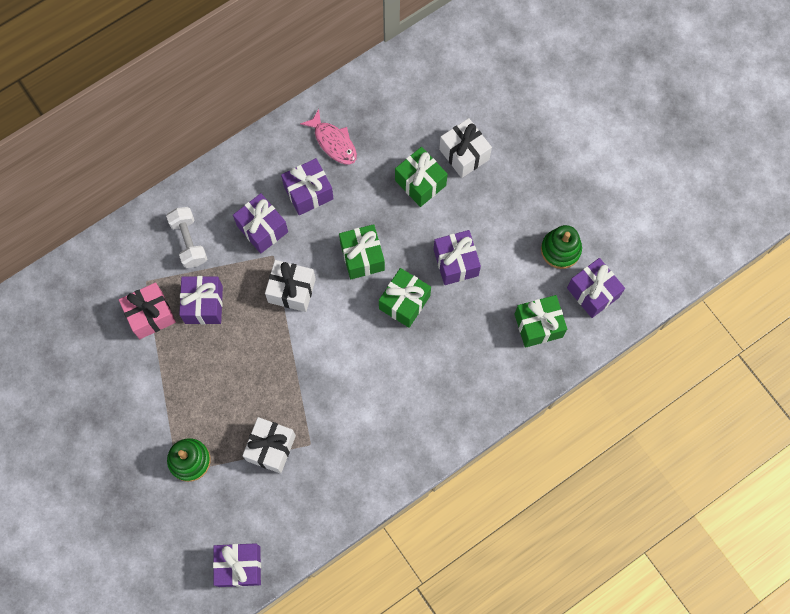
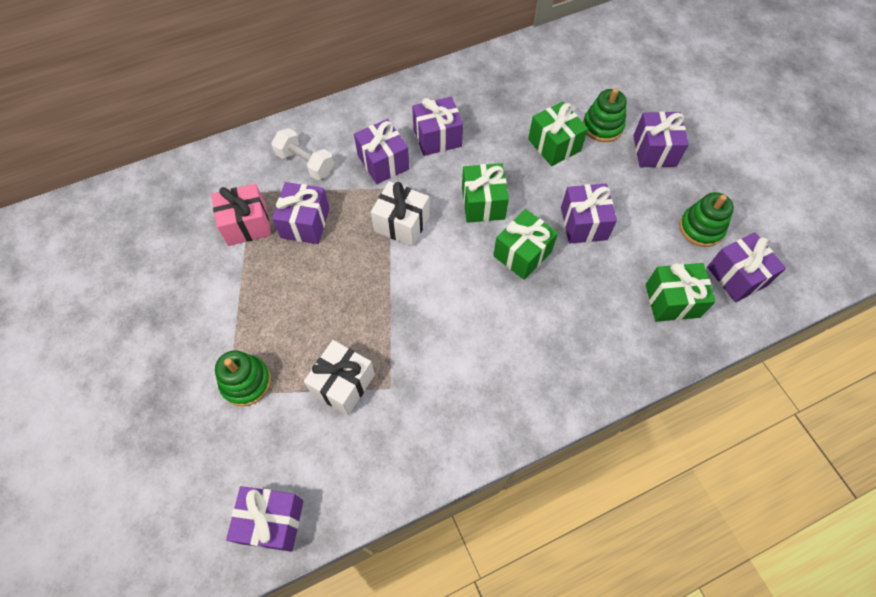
camera: 10 degrees right, 10 degrees down
(189, 242) = (305, 163): white dumbbell -> white dumbbell turned 45 degrees counterclockwise
(333, 142) = (470, 98): pink fish -> none
(464, 154) = (602, 126): white gift -> green stacking toy
(514, 174) = (654, 151): none -> purple gift

